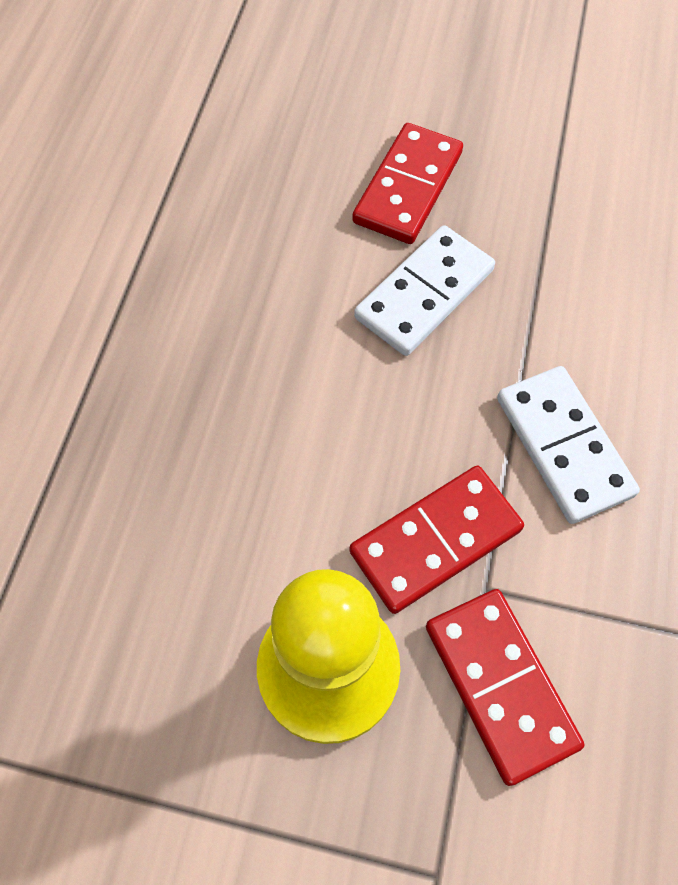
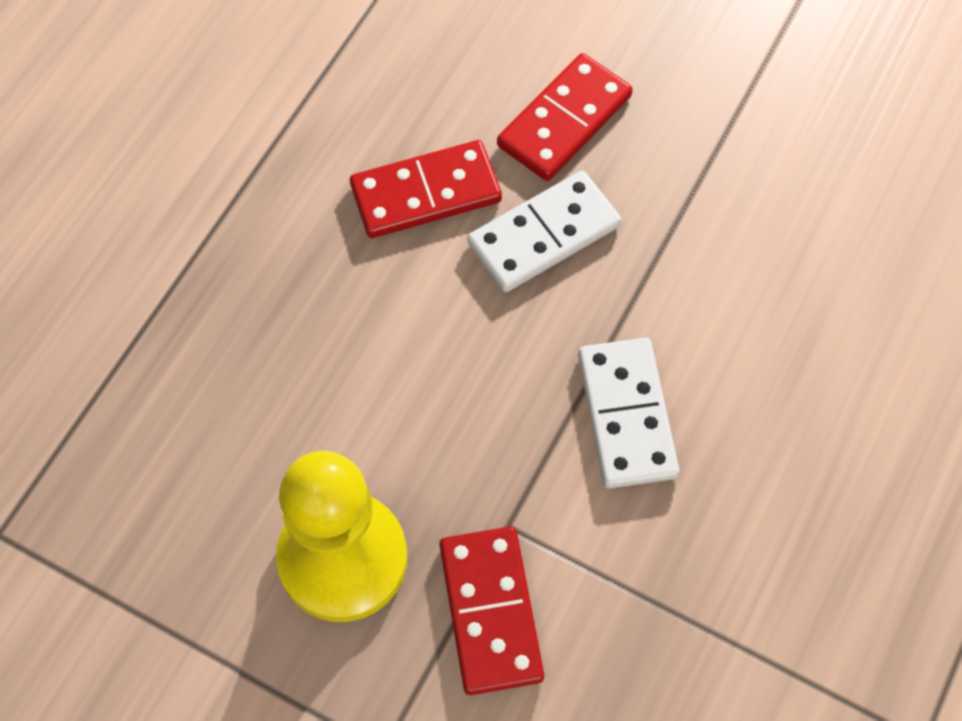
camera: 15 degrees right, 0 degrees up
(435, 540) = (475, 471): red domino -> red domino (426, 193)

